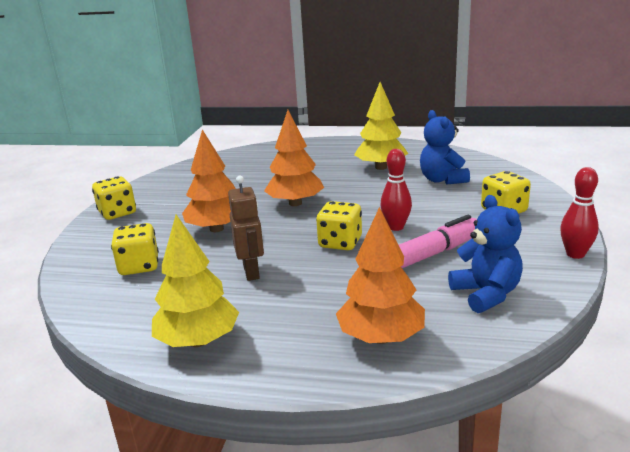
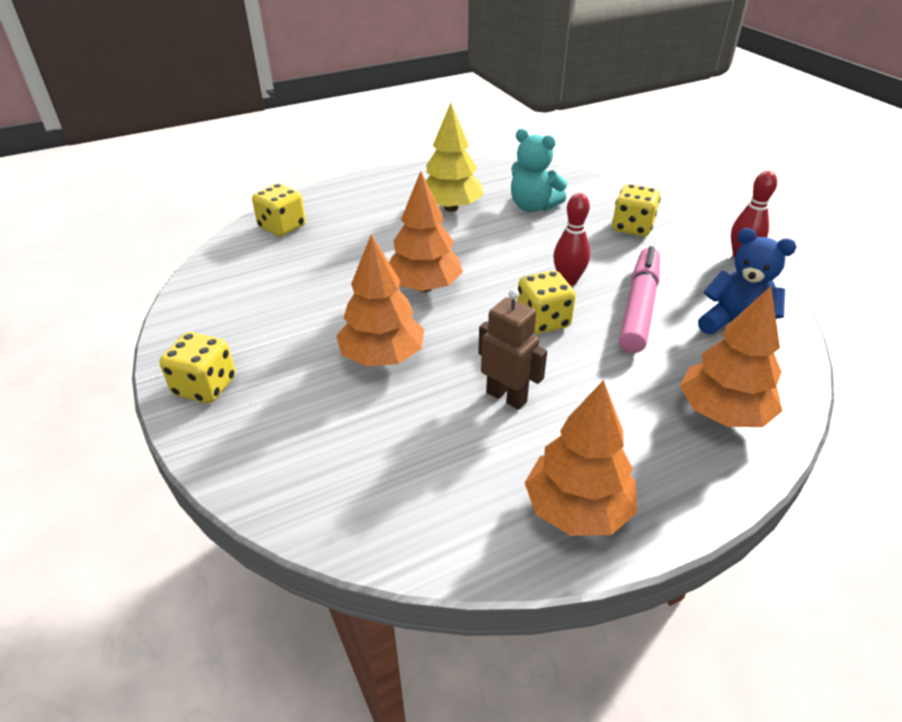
camera: 40 degrees left, 15 degrees up
(139, 266) = (363, 451): yellow dice -> yellow dice (282, 227)
(198, 341) = (577, 509): yellow tree -> orange tree
(442, 180) = (533, 207): blue teddy bear -> turquoise teddy bear

